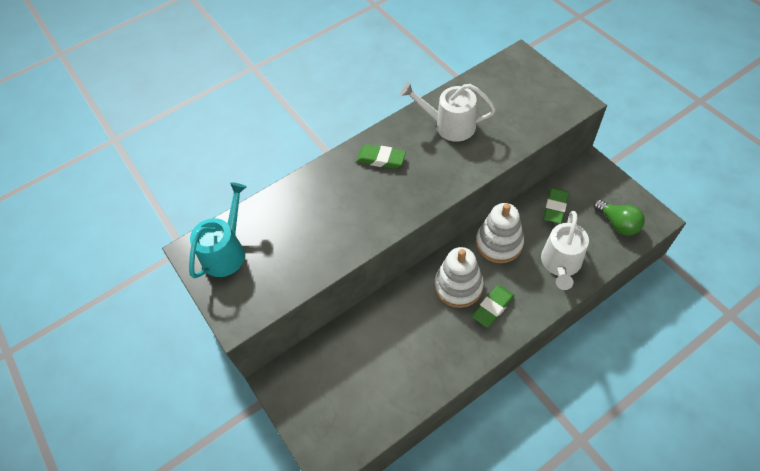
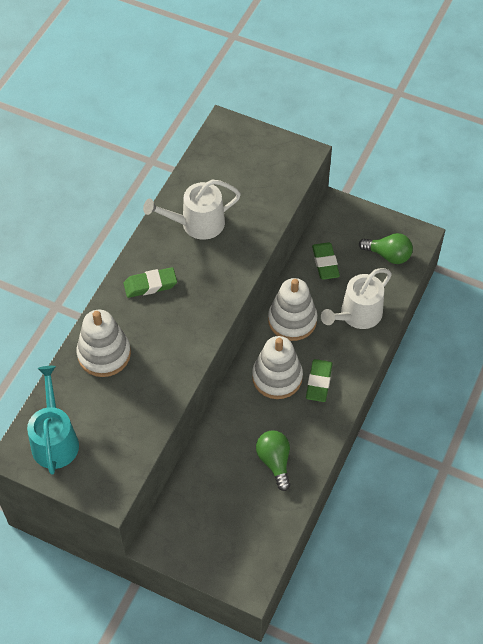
camera: 35 degrees left, 0 degrees up
(309, 199) = (104, 354): none -> white stacking toy
(414, 359) = (274, 461): none -> green light bulb
(560, 263) = (357, 315): white watering can -> white watering can turned 60 degrees clockwise

